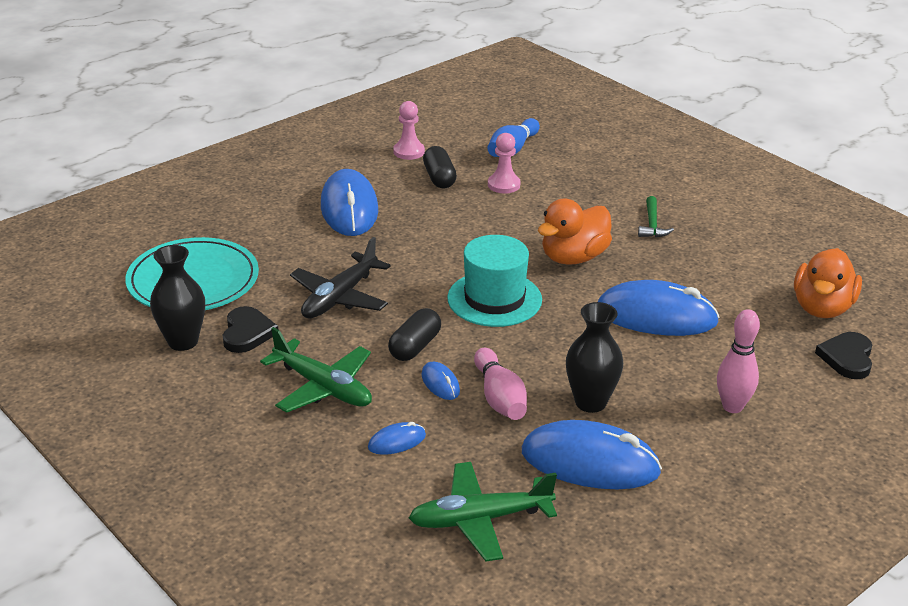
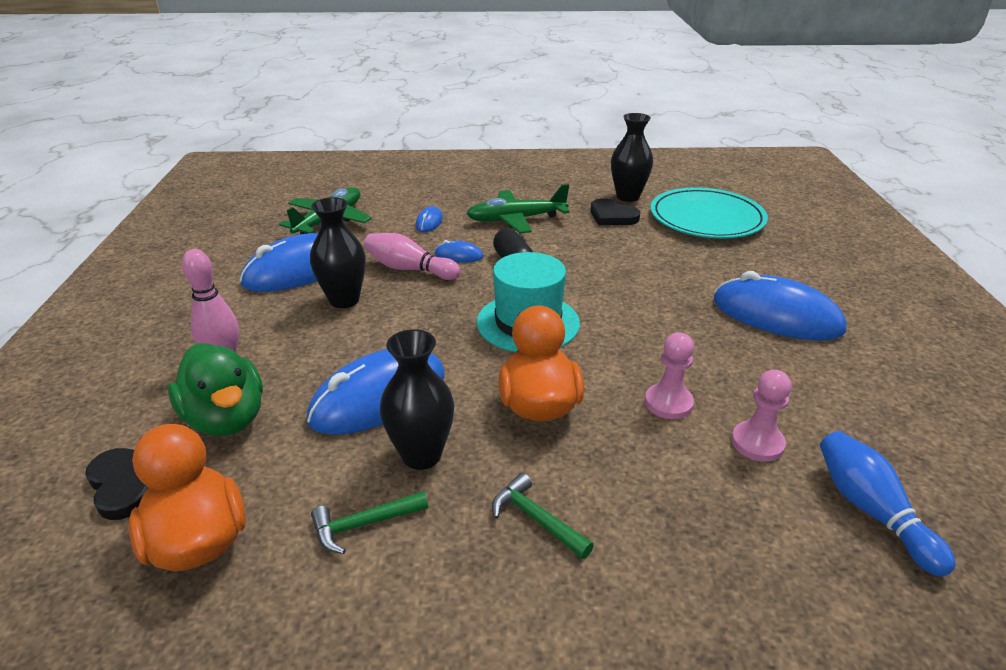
camera: 130 degrees right, 0 degrees up
(339, 297) = (618, 259): black plane -> none
(409, 152) = (909, 409): pink pawn -> pink pawn (668, 403)
(439, 178) = (812, 400): black capsule -> none
(670, 275) = (421, 455): none -> black vase
(734, 267) = (364, 524): none -> green hammer
(763, 361) = (226, 419): none -> green duck

